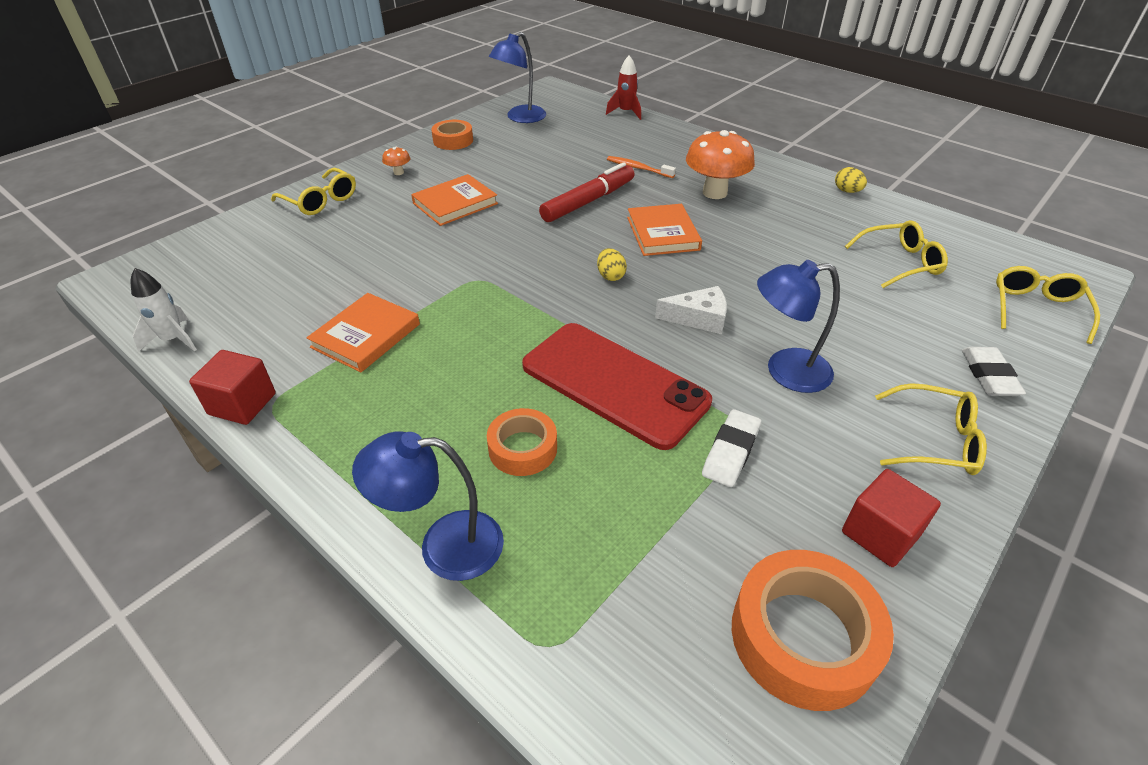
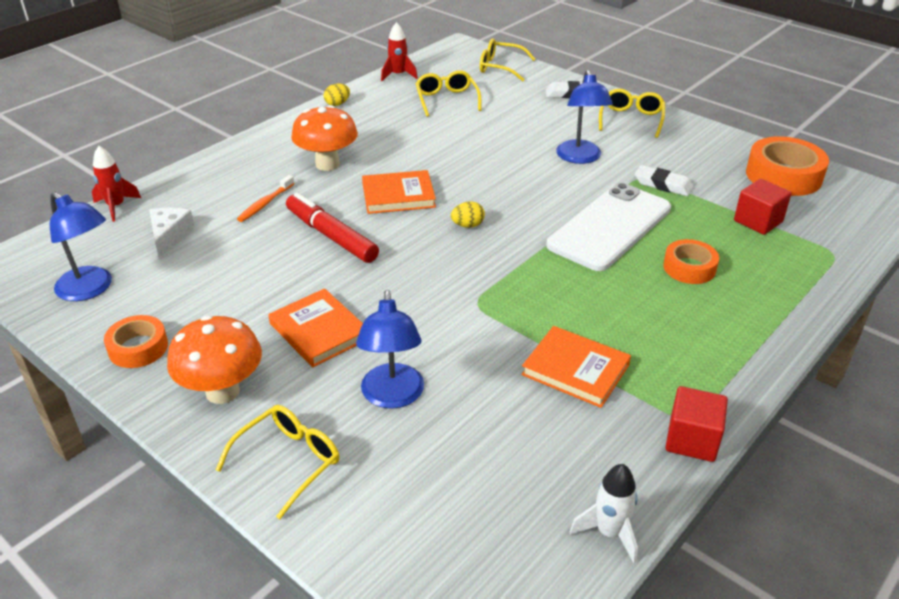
camera: 90 degrees left, 5 degrees down
(398, 172) = (222, 391): orange mushroom -> orange mushroom, size x2.30
(444, 546) = (787, 298): blue lamp -> blue lamp (392, 396)
(614, 383) = (609, 227): red phone -> white phone
(699, 318) = (524, 186): white cheese -> white cheese (169, 235)
(880, 534) = (708, 146): red cube -> red cube (758, 221)
(948, 226) = (398, 75): none -> red rocket

